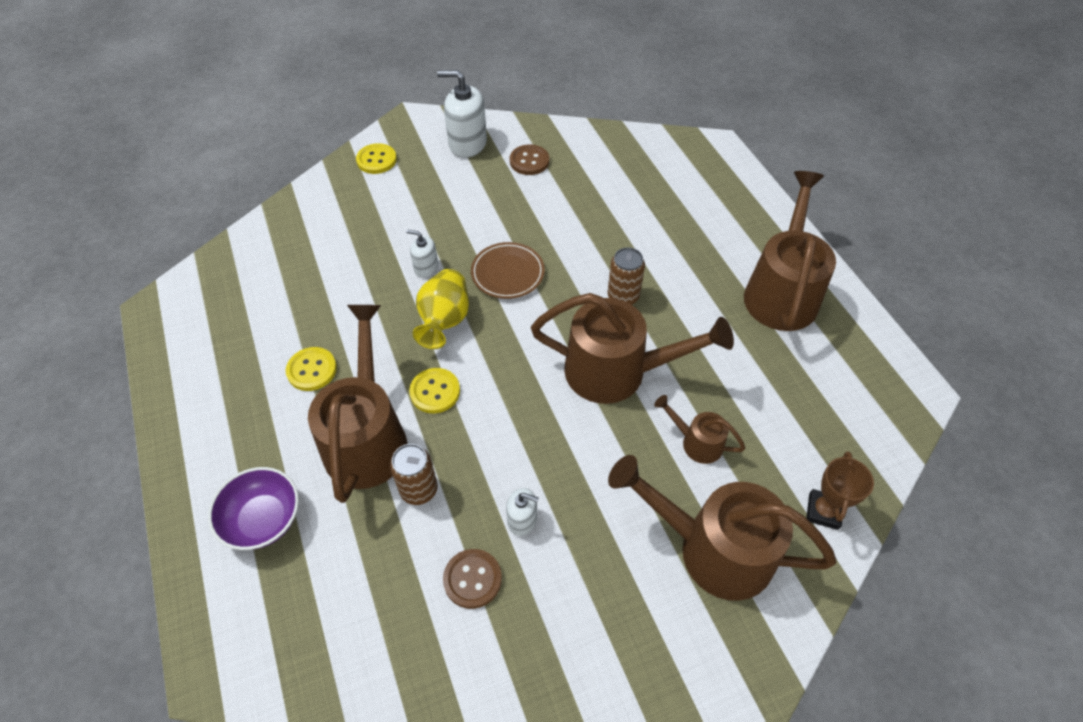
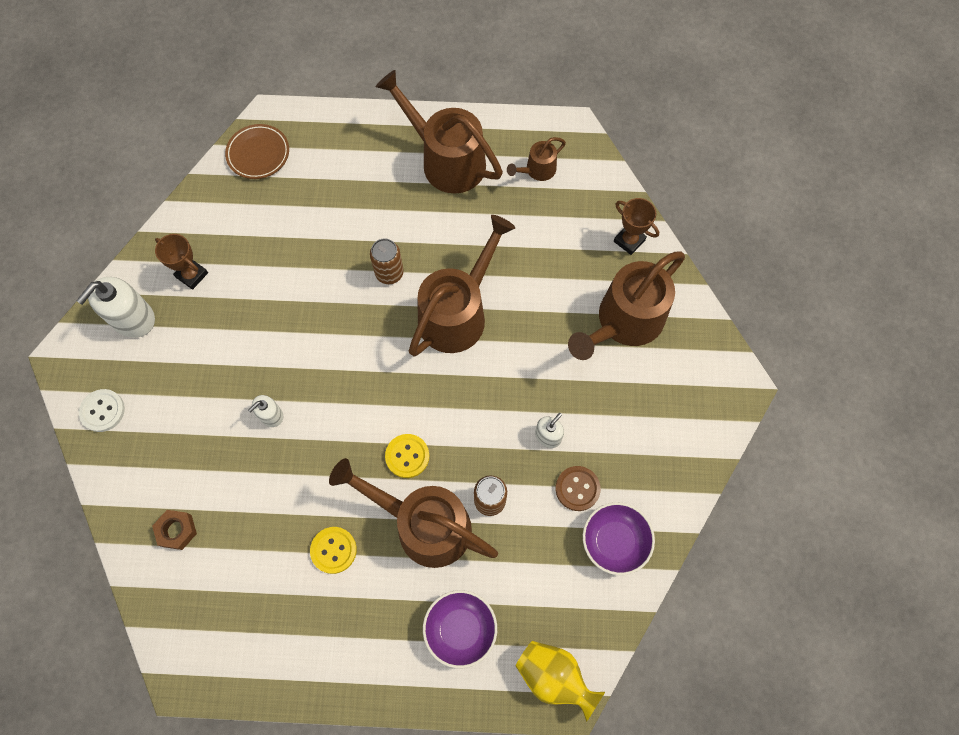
camera: 65 degrees left, 15 degrees up
(289, 249) = (177, 530): none -> brown nut
(376, 160) = (102, 411): yellow button -> white button
(424, 651) = (614, 541): none -> purple bowl
(444, 321) = (339, 422): yellow vase -> yellow vase (554, 676)
(507, 273) = (316, 350): brown plate -> brown plate (258, 154)
(529, 161) = (192, 275): brown button -> brown trophy
(696, 442) = (543, 290): brown watering can -> brown watering can (537, 170)

